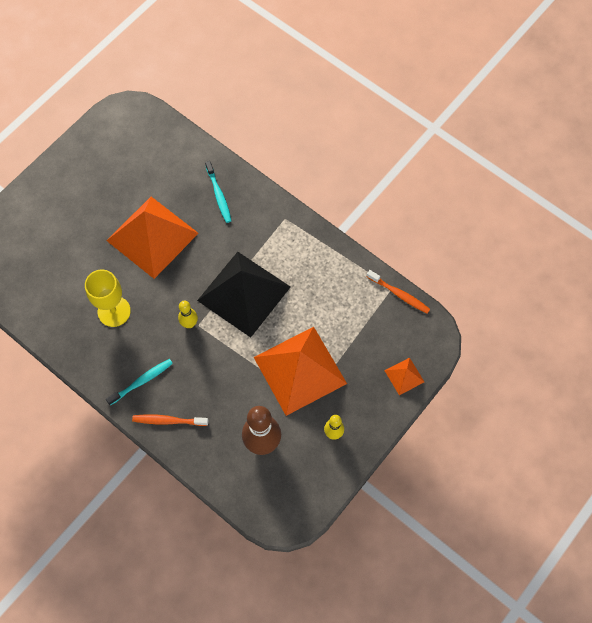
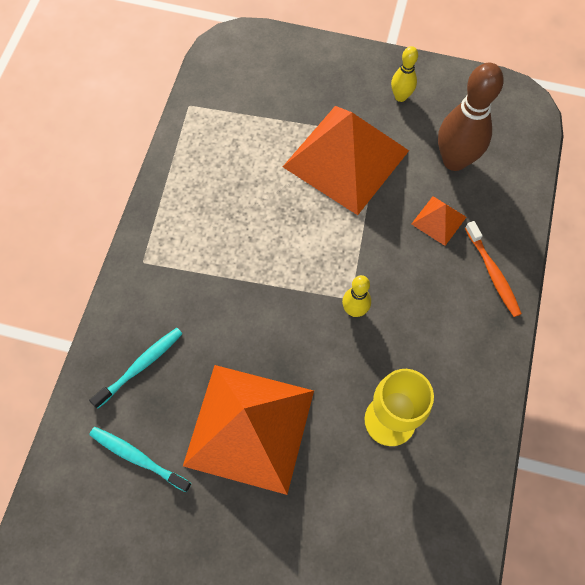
camera: 115 degrees left, 0 degrees up
(142, 381) = (463, 330): turquoise toothbrush -> turquoise toothbrush (138, 458)
(244, 293) = (277, 263): black pyramid -> none
(399, 294) = (194, 95): orange toothbrush -> none
(404, 376) = (295, 55): orange pyramid -> orange pyramid (438, 220)

